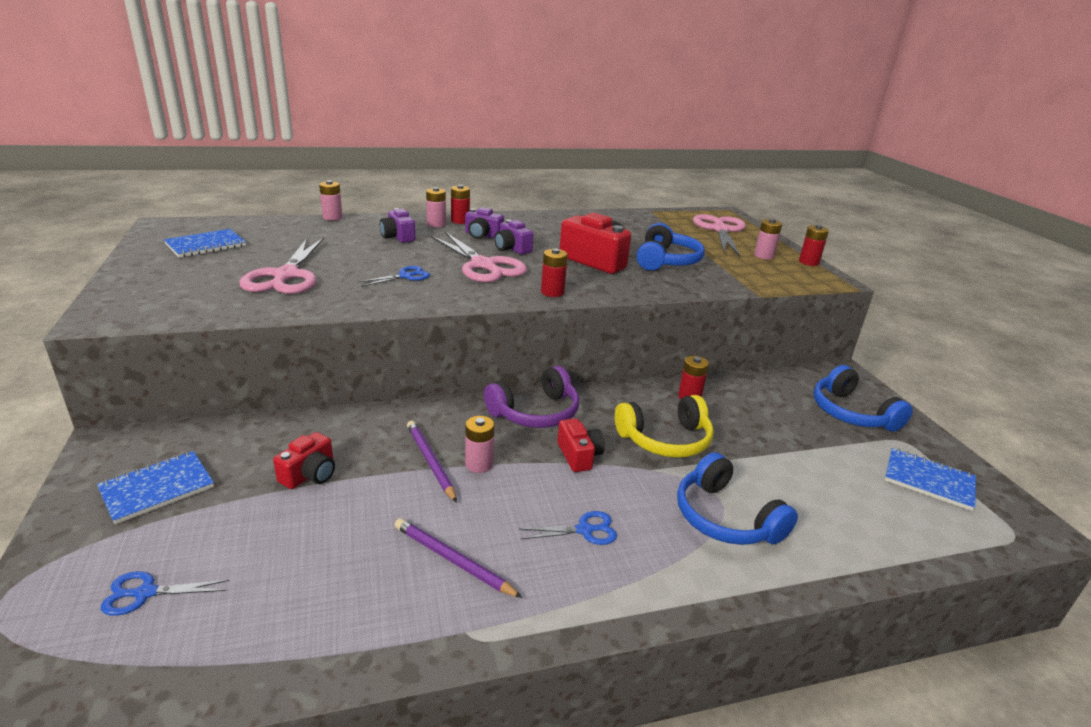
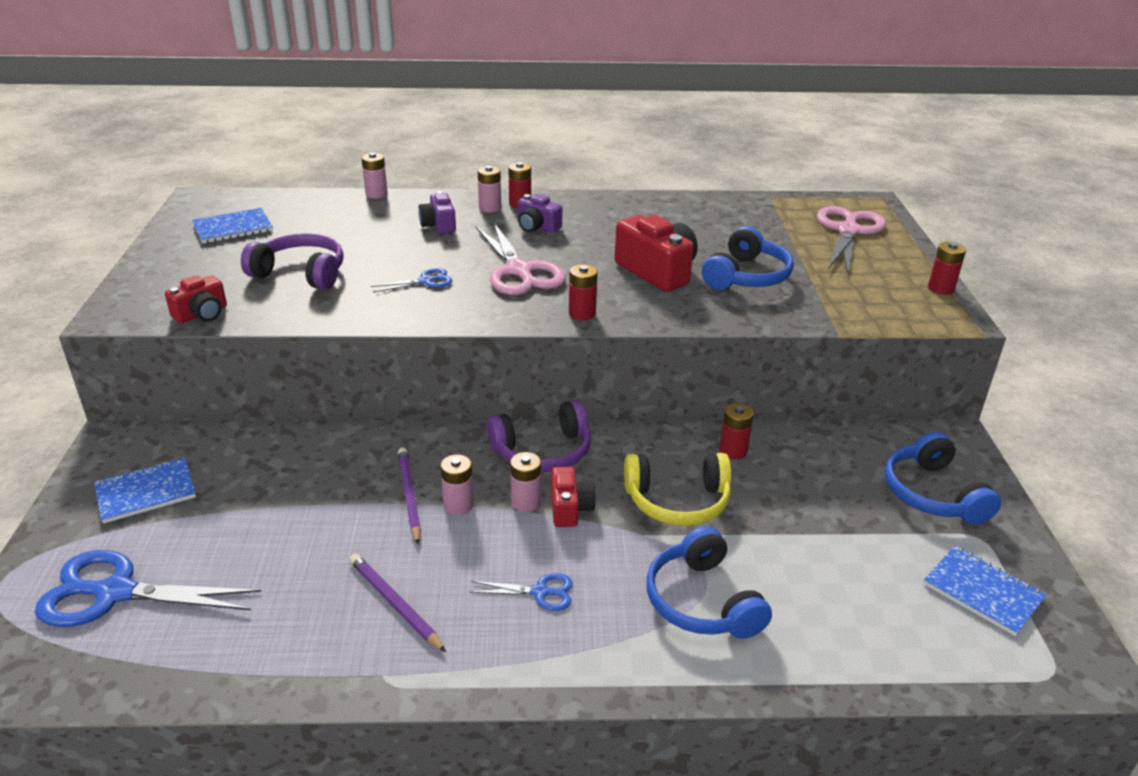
camera: 15 degrees right, 5 degrees up
(145, 593) = (115, 592): blue scissors -> blue scissors, size x2.03
(286, 276) = (301, 273): pink scissors -> purple headphones
(310, 474) = (287, 495): red camera -> red camera (202, 314)
(512, 248) = (563, 248): purple camera -> none
(763, 256) = (883, 275): pink battery -> pink battery (526, 502)

